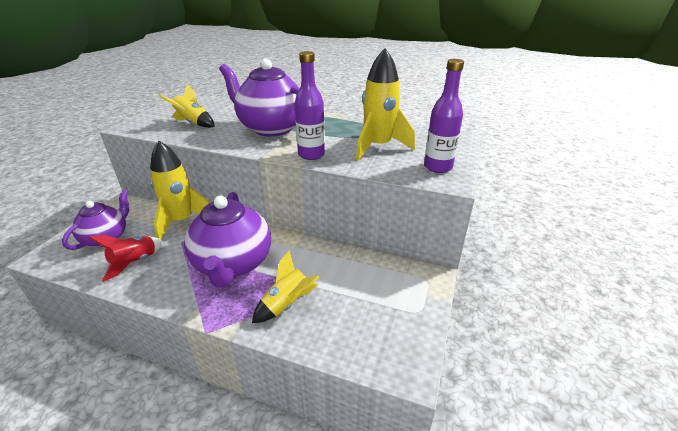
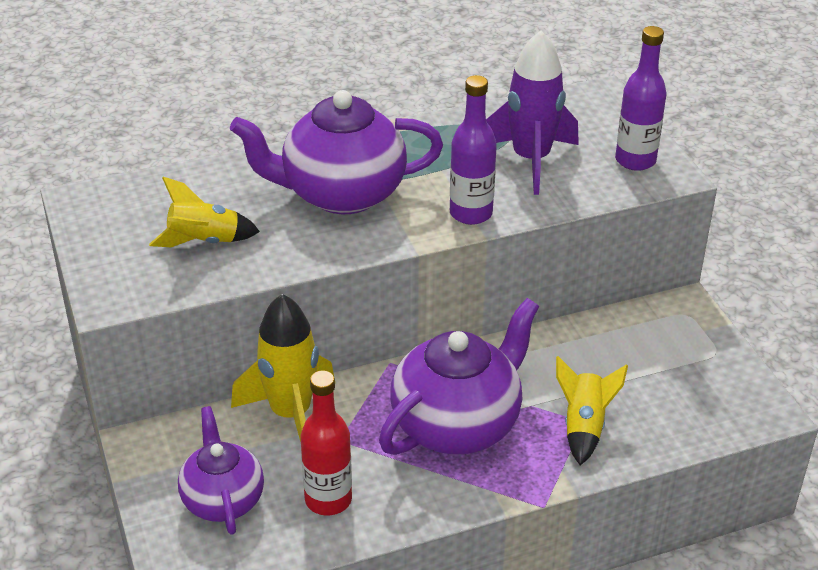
camera: 40 degrees left, 5 degrees up
(135, 262) = (328, 499): red rocket -> red bottle
(233, 264) = (457, 424): purple teapot -> purple teapot turned 90 degrees counterclockwise
(378, 147) = (531, 160): yellow rocket -> purple rocket

